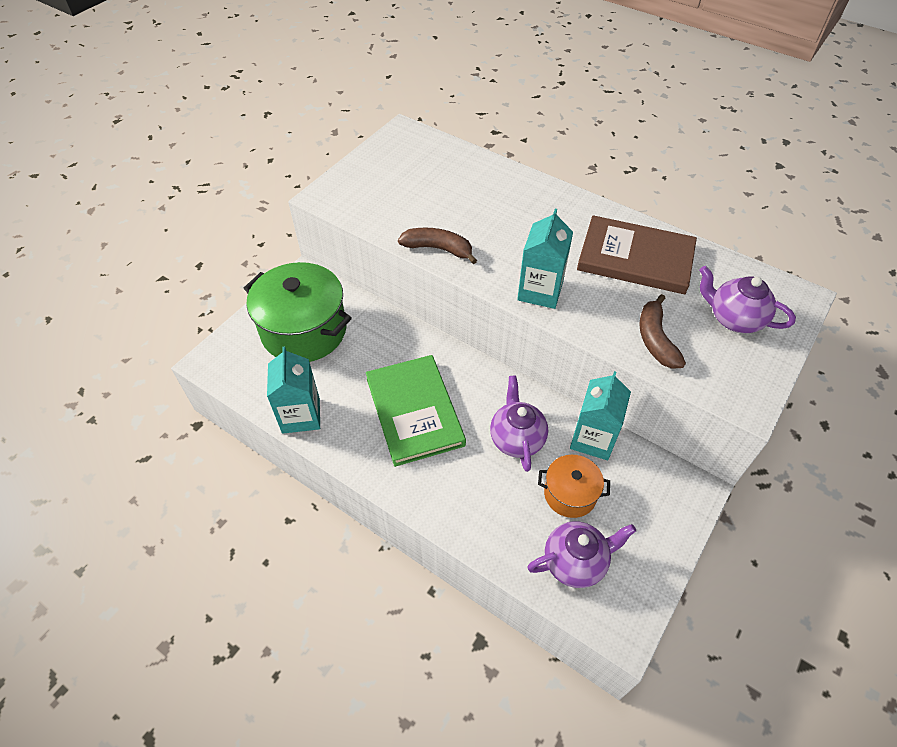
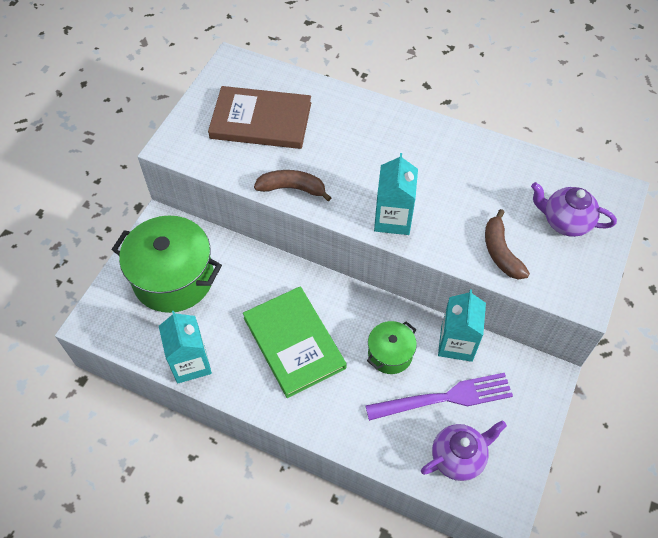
camera: 10 degrees left, 5 degrees up
(516, 439) = (390, 354): purple teapot -> green pot
(570, 494) = (444, 398): orange pot -> purple fork
(635, 258) = (472, 173): brown book -> brown book (261, 120)

